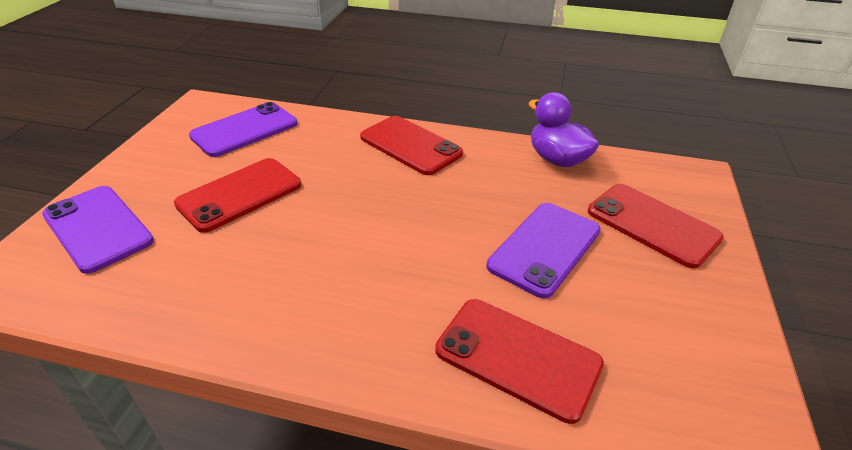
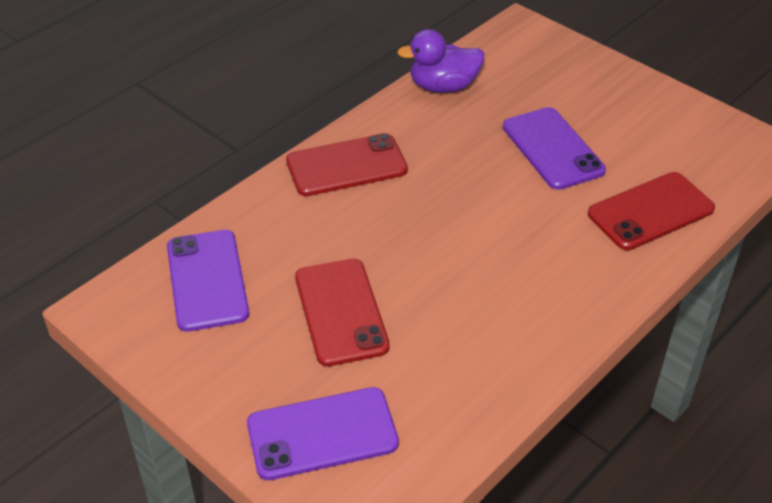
camera: 60 degrees left, 5 degrees up
(652, 224) = (562, 82): red phone -> none

